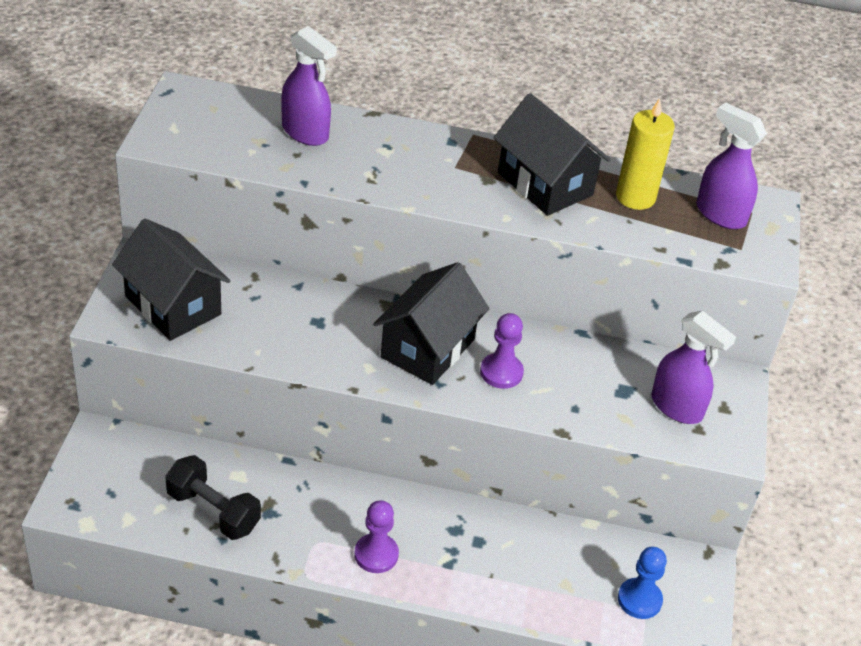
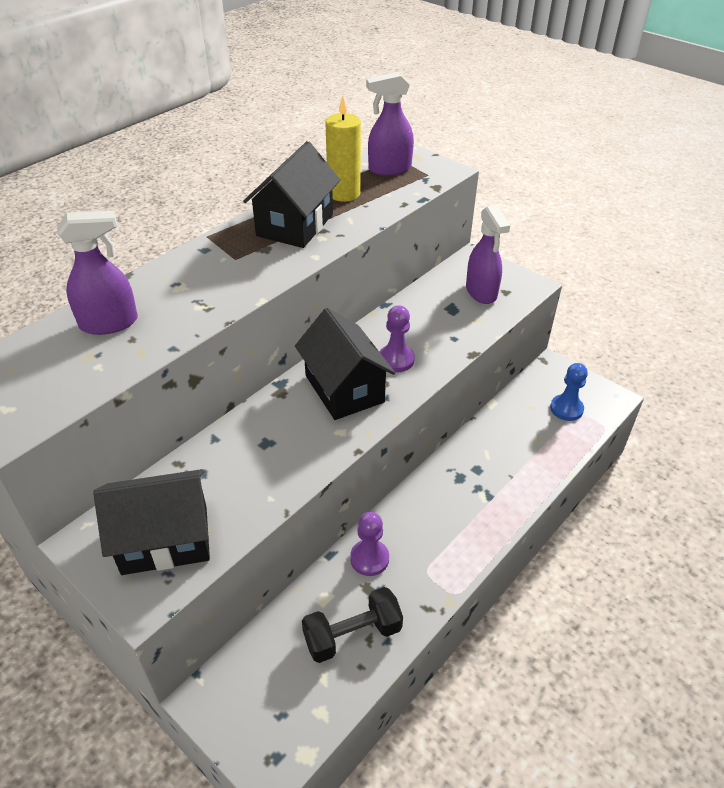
camera: 55 degrees left, 0 degrees up
(376, 554) = (458, 537): purple pawn -> purple pawn (369, 558)
(545, 184) = (295, 225): black house -> black house turned 60 degrees counterclockwise
(677, 407) = (481, 292): purple spray bottle -> purple spray bottle turned 90 degrees clockwise

